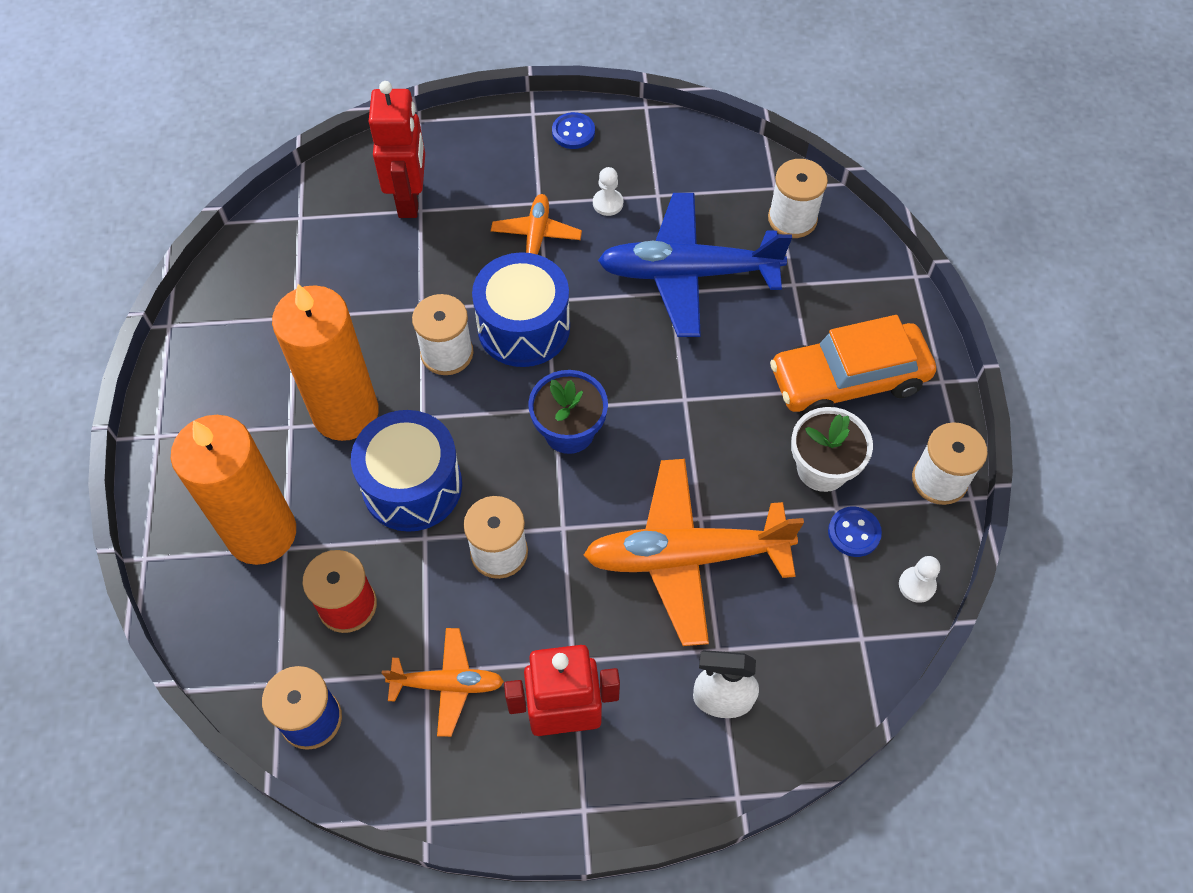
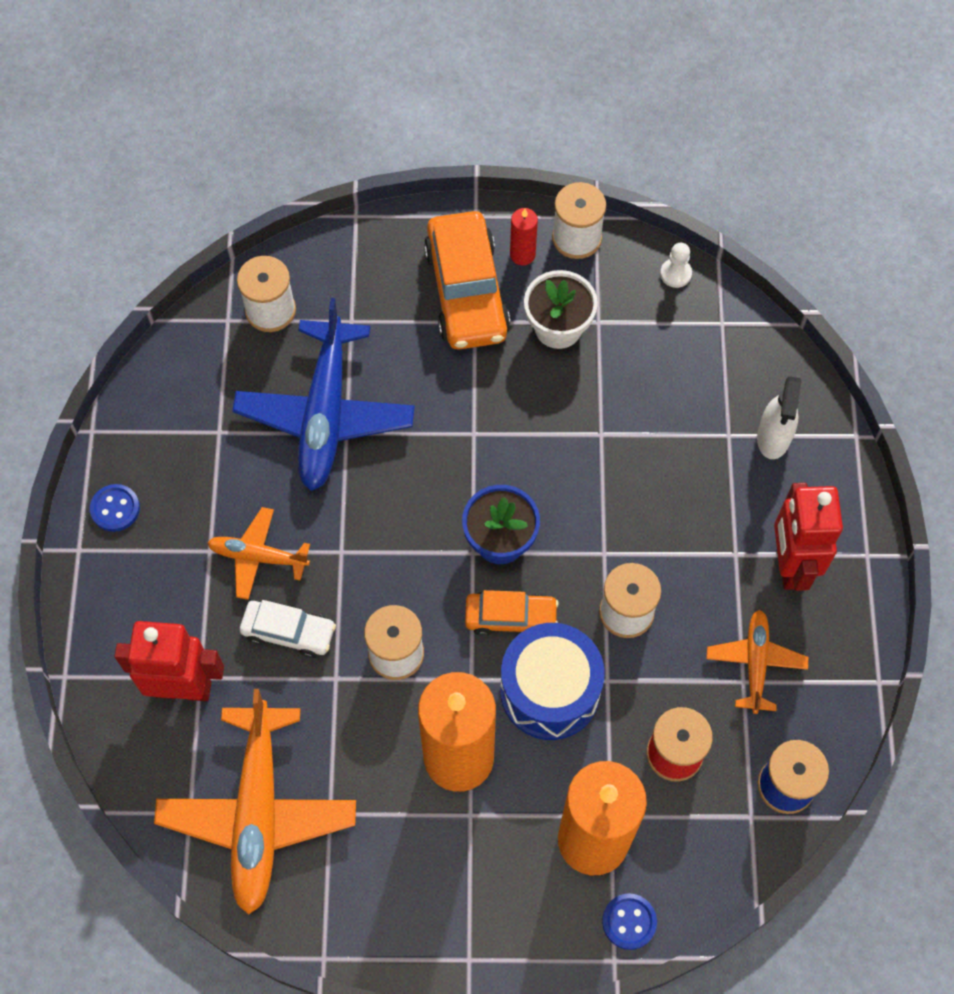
camera: 85 degrees left, 5 degrees up
(465, 268) = (289, 632): none -> white car
(488, 446) = (511, 617): none -> orange car
(523, 327) = (372, 576): blue drum -> none
(608, 203) = (222, 482): white pawn -> none
(685, 557) = (640, 451): orange plane -> orange plane (258, 813)
(854, 532) = (623, 313): blue button -> blue button (629, 922)
(905, 428) = (522, 255): none -> red candle

